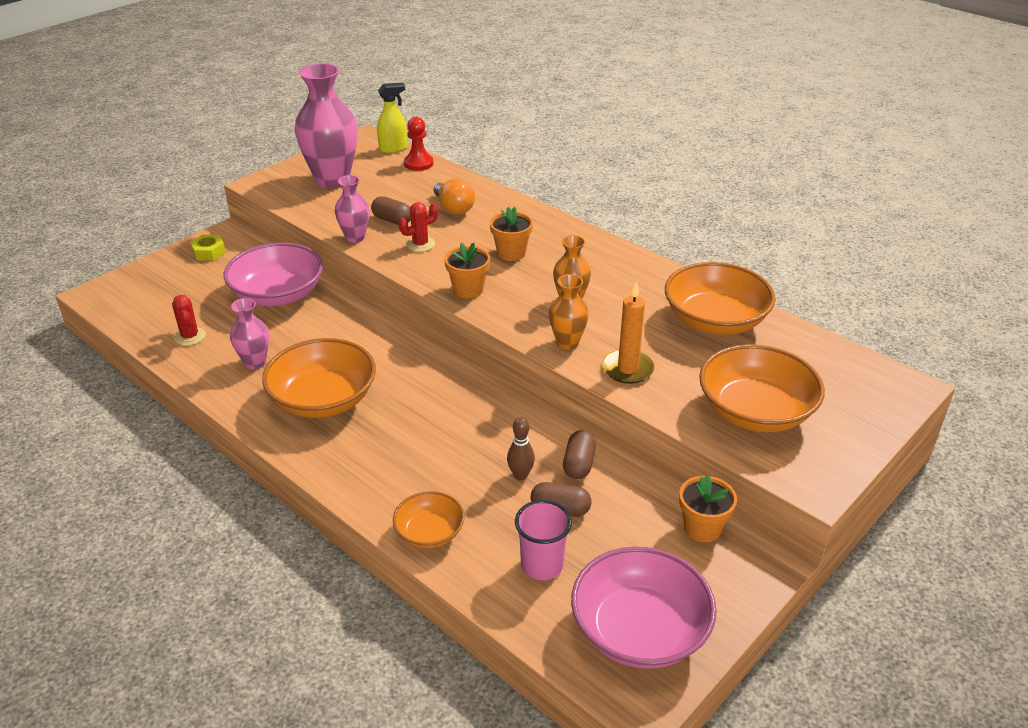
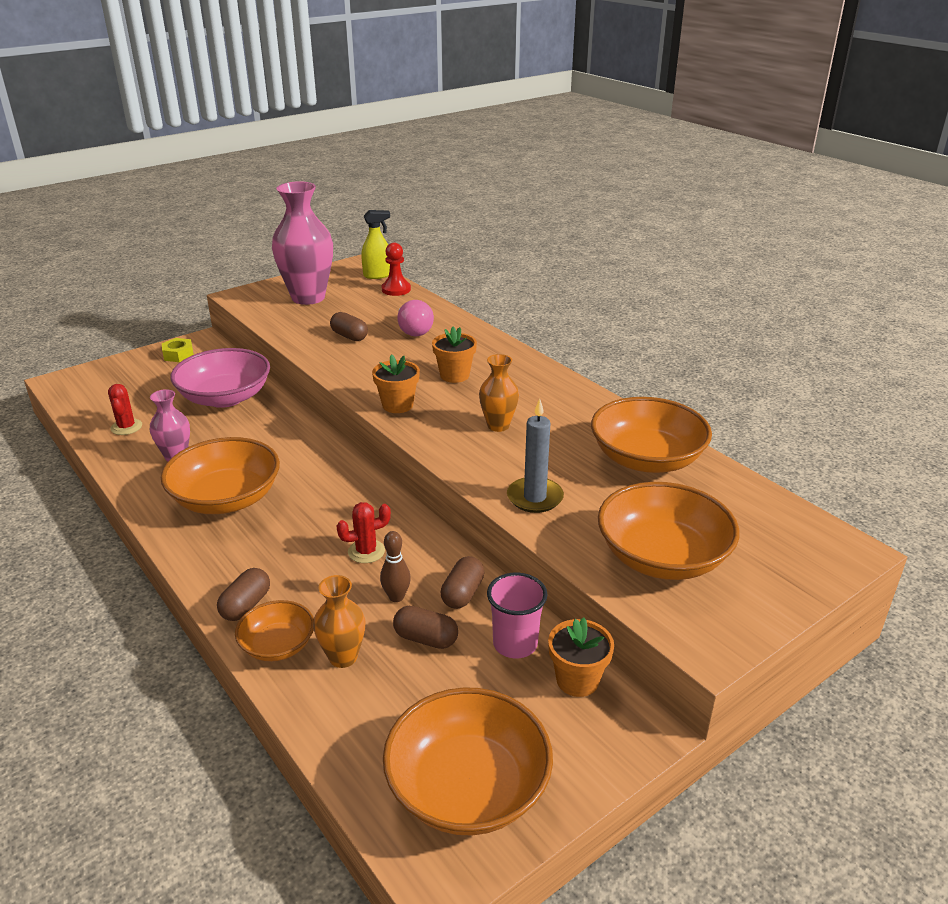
camera: 10 degrees right, 5 degrees down
(355, 237) = (307, 348): pink vase -> none
(385, 500) = (246, 605): none -> brown capsule
(420, 244) = (367, 360): red cactus -> red cactus (366, 551)
(453, 208) = (413, 331): orange light bulb -> pink light bulb
(542, 565) = (384, 697): pink cup -> pink cup (515, 644)
(567, 343) = (480, 465): orange vase -> orange vase (343, 657)
(628, 369) = (535, 497): orange candle -> grey candle
(639, 630) = (468, 787): pink bowl -> orange bowl

